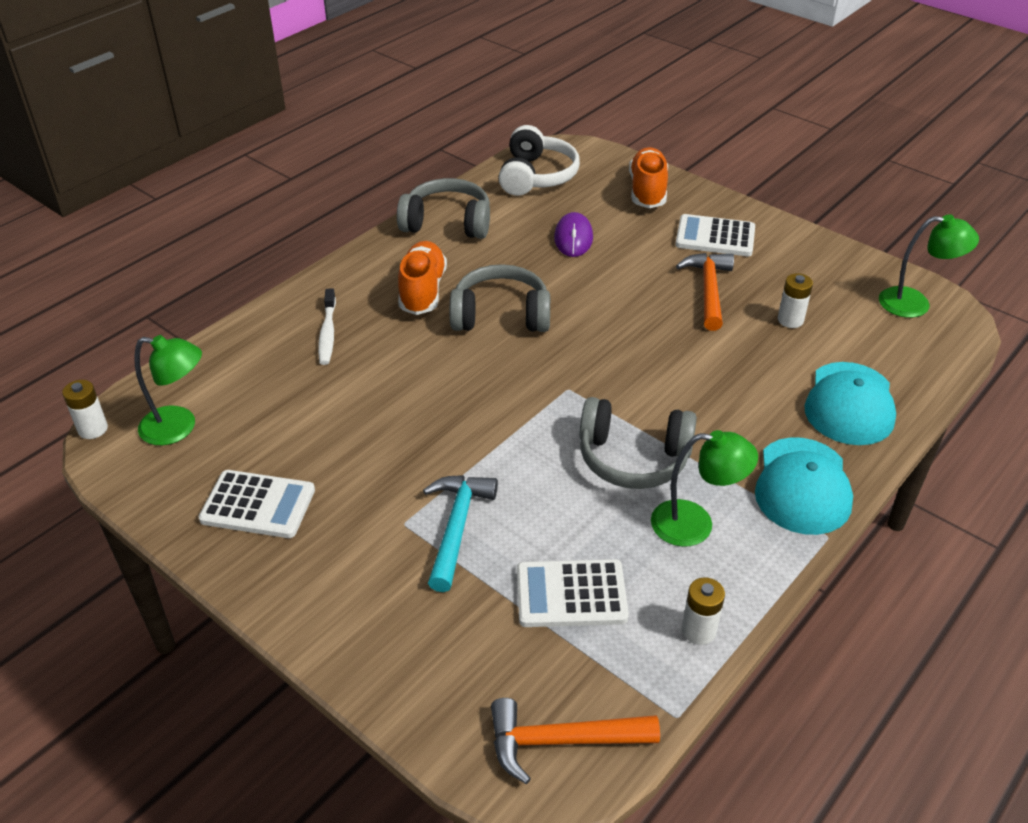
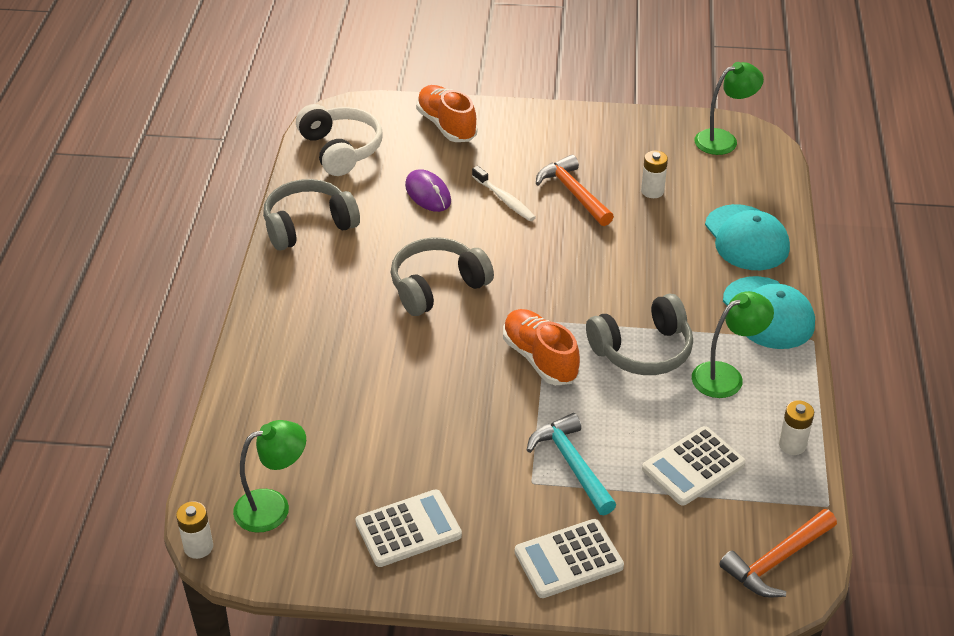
camera: 35 degrees left, 0 degrees up
(327, 333) = (311, 368): white toothbrush -> white toothbrush (504, 200)
(422, 291) = (351, 295): orange shoe -> orange shoe (540, 359)
(715, 237) = (537, 145): white calculator -> white calculator (568, 559)

